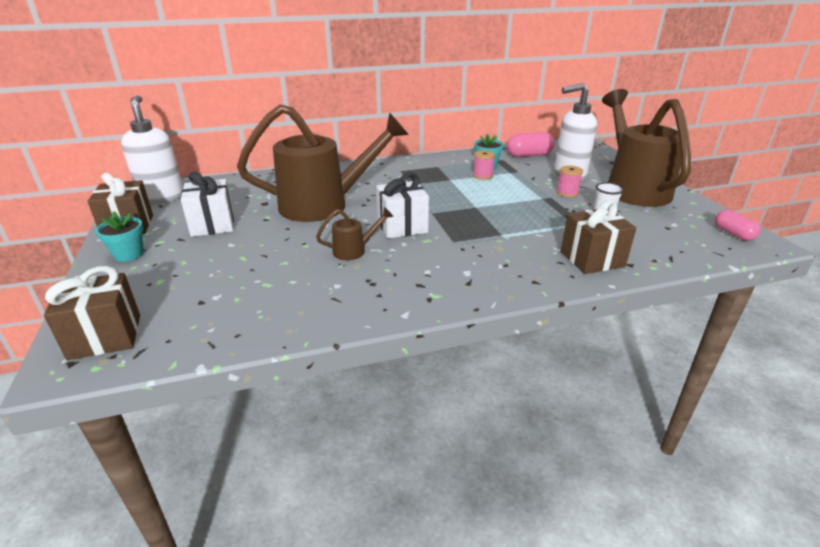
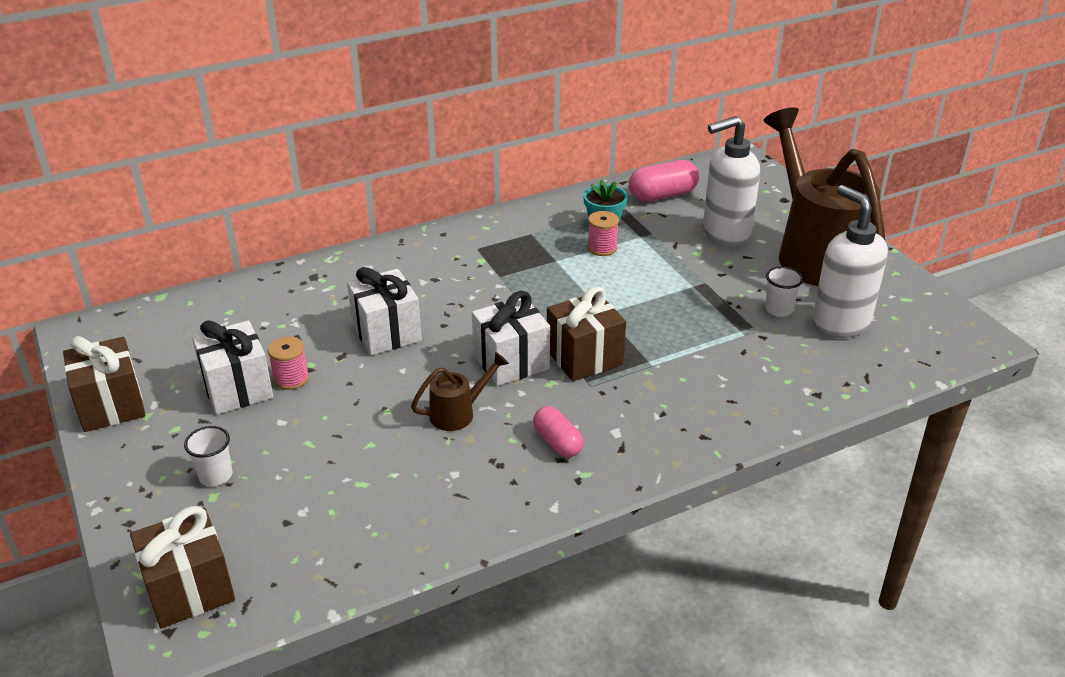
camera: 10 degrees left, 5 degrees up
(129, 254) = (143, 457): turquoise flower pot -> none
(162, 197) = (131, 343): white soap dispenser -> white soap dispenser (839, 323)
(169, 269) = (215, 476): none -> white cup
(324, 205) = (386, 332): brown watering can -> white gift
(567, 193) = (726, 271): pink spool -> pink spool (291, 379)
(592, 259) = (770, 391): brown gift -> brown gift (584, 357)
(733, 233) = (943, 326): pink capsule -> pink capsule (557, 442)

